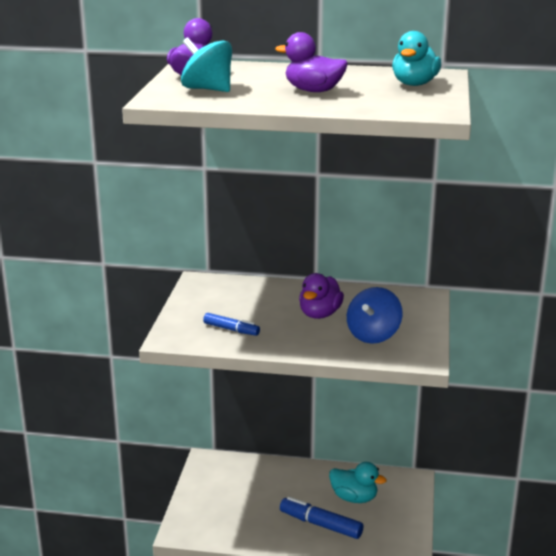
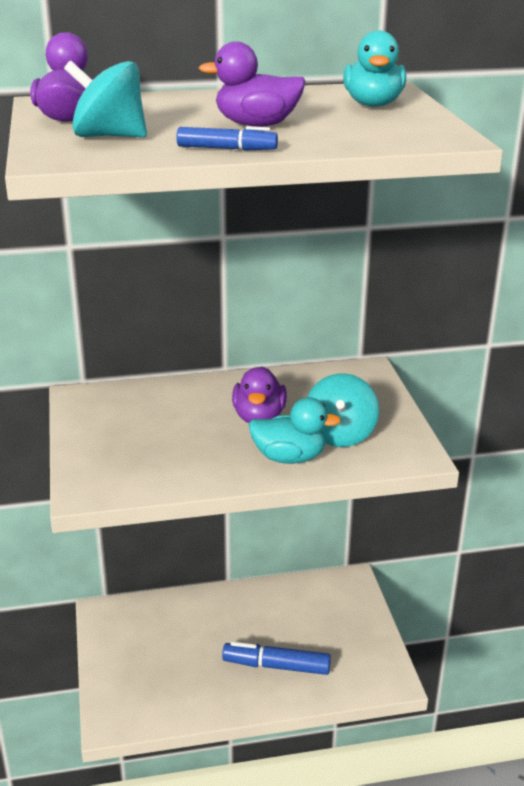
camera: 20 degrees left, 5 degrees up
(231, 330) = (160, 461): blue marker -> blue marker (227, 149)
(354, 498) = (299, 620): turquoise duck -> turquoise duck (289, 457)
(373, 335) = (340, 434): blue spinning top -> turquoise spinning top

